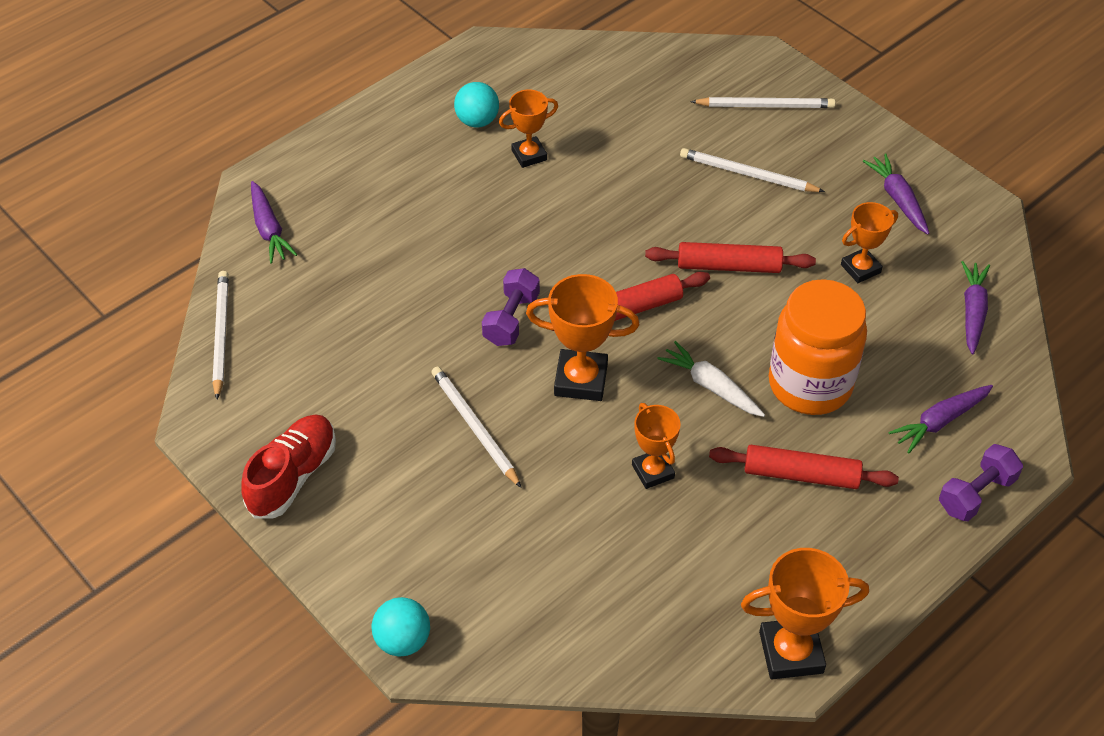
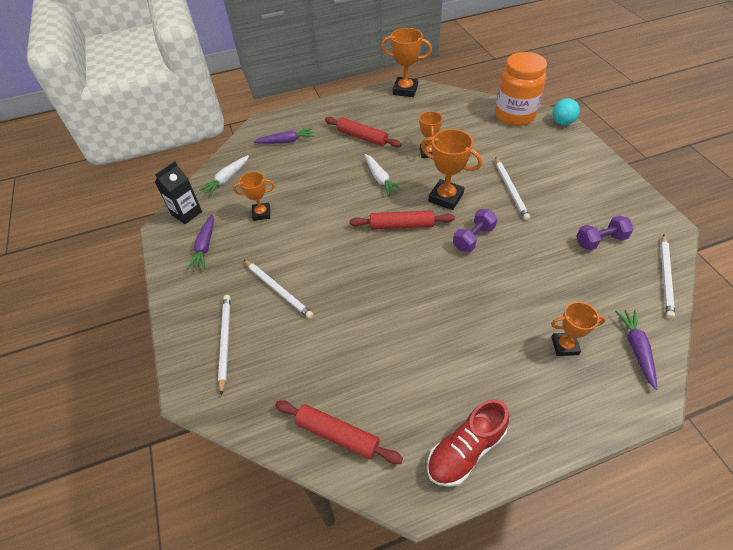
camera: 155 degrees left, 0 degrees up
(293, 476) = (614, 191): red shoe -> red shoe (465, 450)
(477, 121) = (449, 403): turquoise ball -> none
(529, 155) = (419, 354): orange trophy -> orange trophy (564, 346)
(728, 266) = (331, 234): red rolling pin -> red rolling pin (337, 434)
(765, 106) = (225, 341): white pencil -> white pencil turned 60 degrees clockwise
(810, 384) = (332, 168): orange jar -> orange jar (514, 115)
(972, 312) = (227, 179): purple carrot -> white carrot
(976, 237) = (186, 213): none -> black carton
(976, 494) = (295, 116): purple dumbbell -> purple dumbbell (600, 241)

